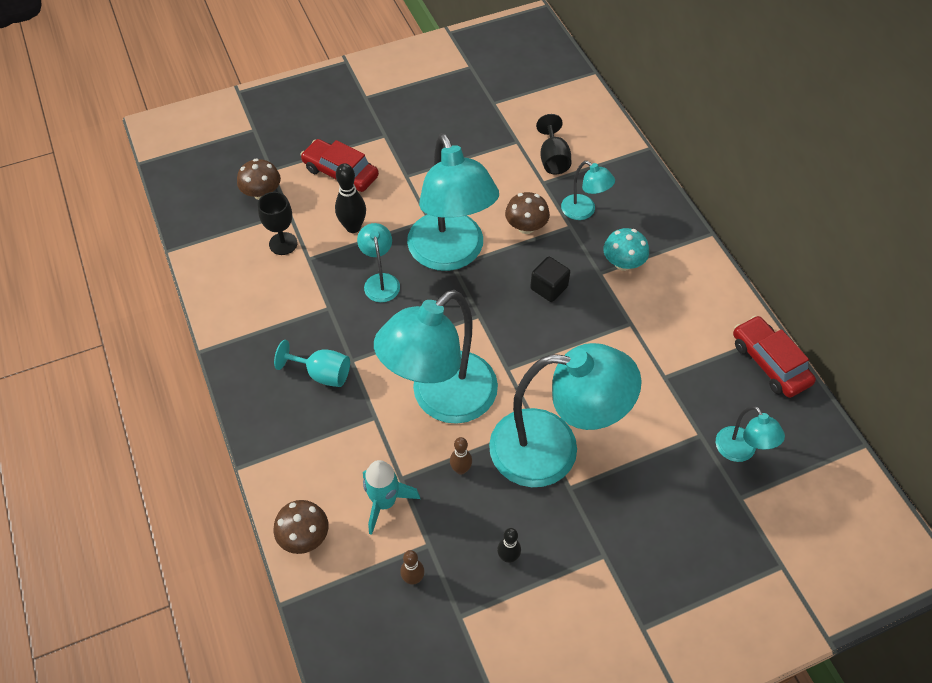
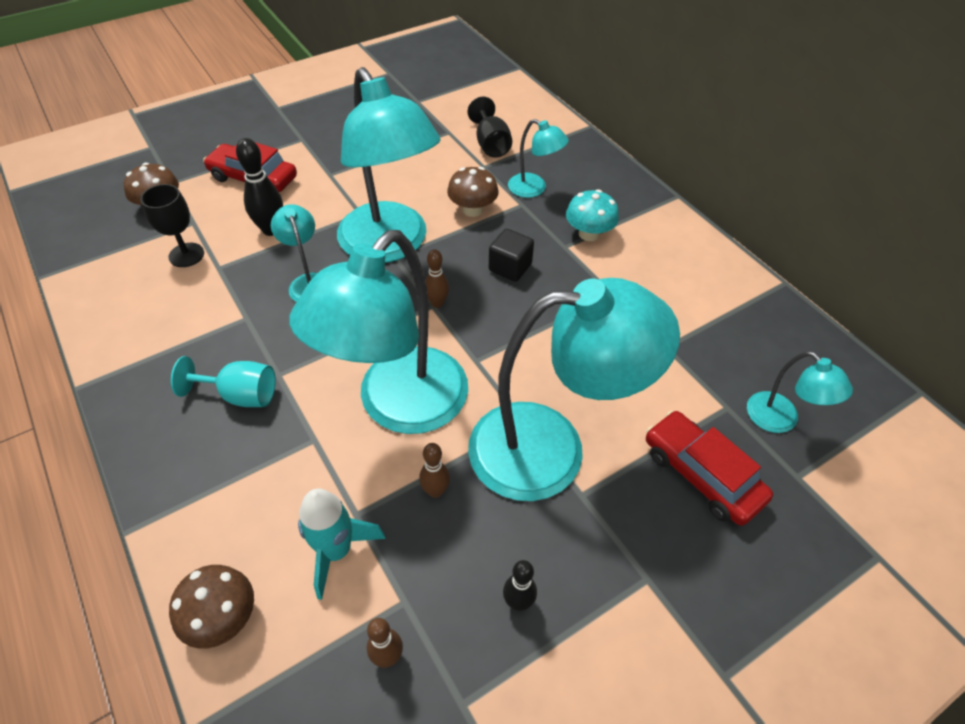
camera: 10 degrees left, 5 degrees down
(483, 314) = (437, 303): none -> brown bowling pin
(769, 363) = (781, 317): red car -> red car (701, 474)

